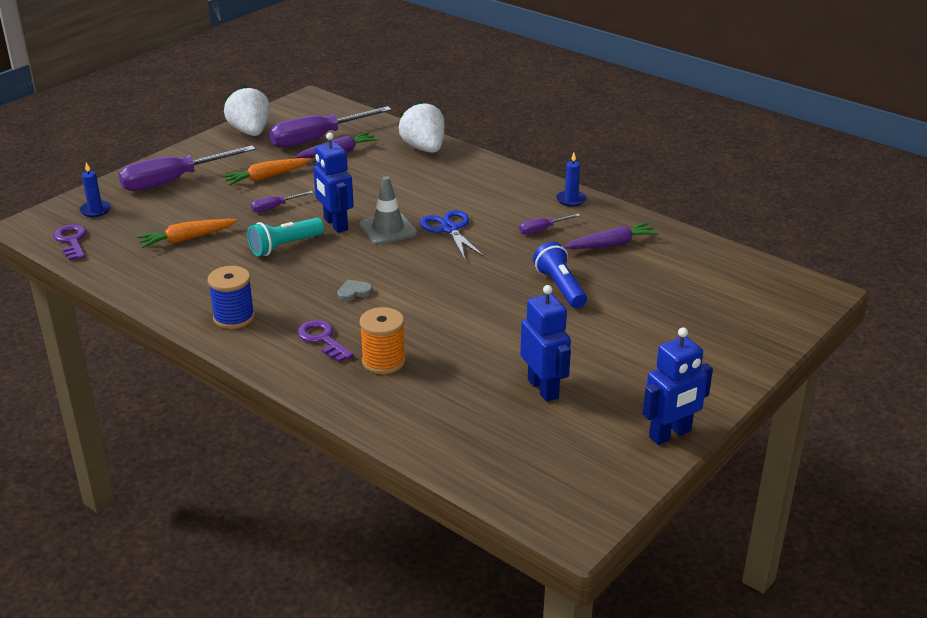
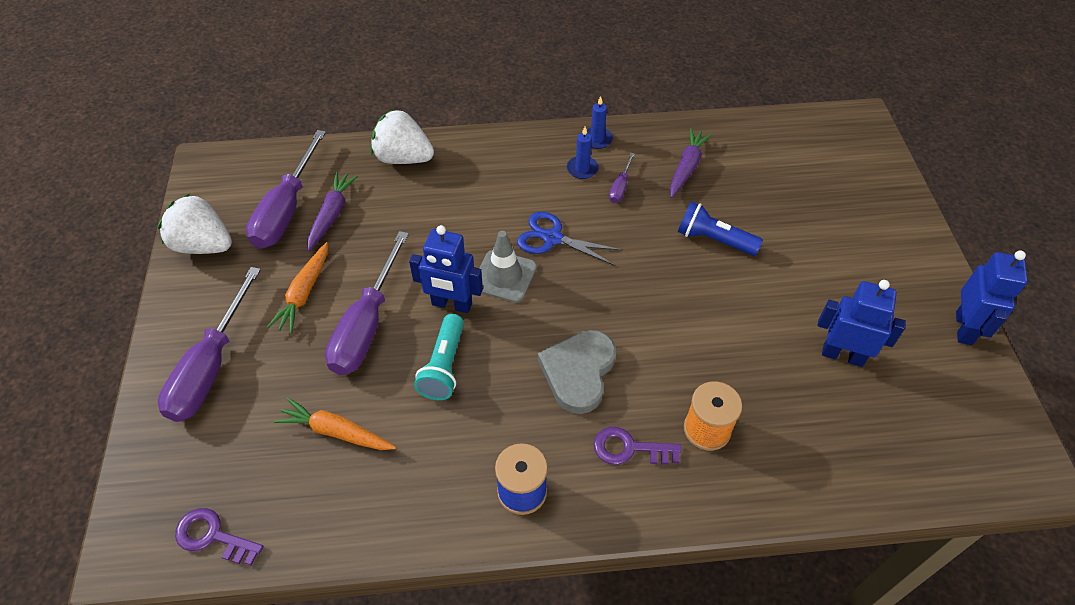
camera: 45 degrees left, 20 degrees up
(95, 210) = (178, 473): blue candle -> blue candle (582, 169)
(187, 239) = (336, 432): orange carrot -> orange carrot turned 90 degrees clockwise
(275, 207) = (367, 325): purple screwdriver -> purple screwdriver, size x2.23
(354, 292) = (578, 372): grey heart -> grey heart, size x2.23

